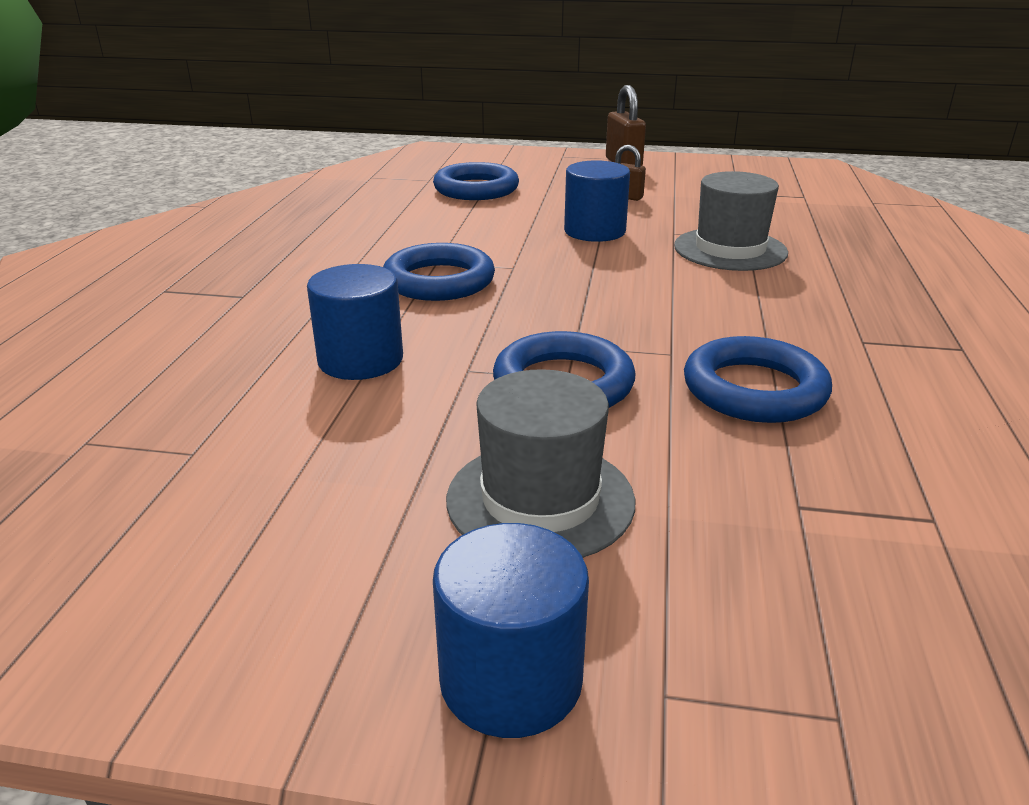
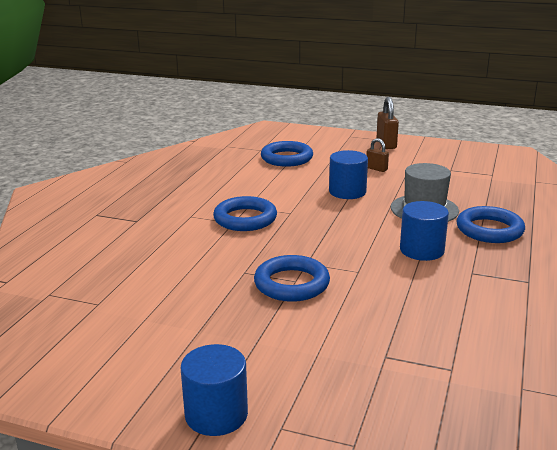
camera: 10 degrees right, 5 degrees down
(360, 360) = (190, 262): blue cylinder -> blue cylinder (421, 250)
(540, 500) = (257, 341): grey hat -> none
(754, 389) = (393, 295): blue ring -> blue ring (489, 230)

